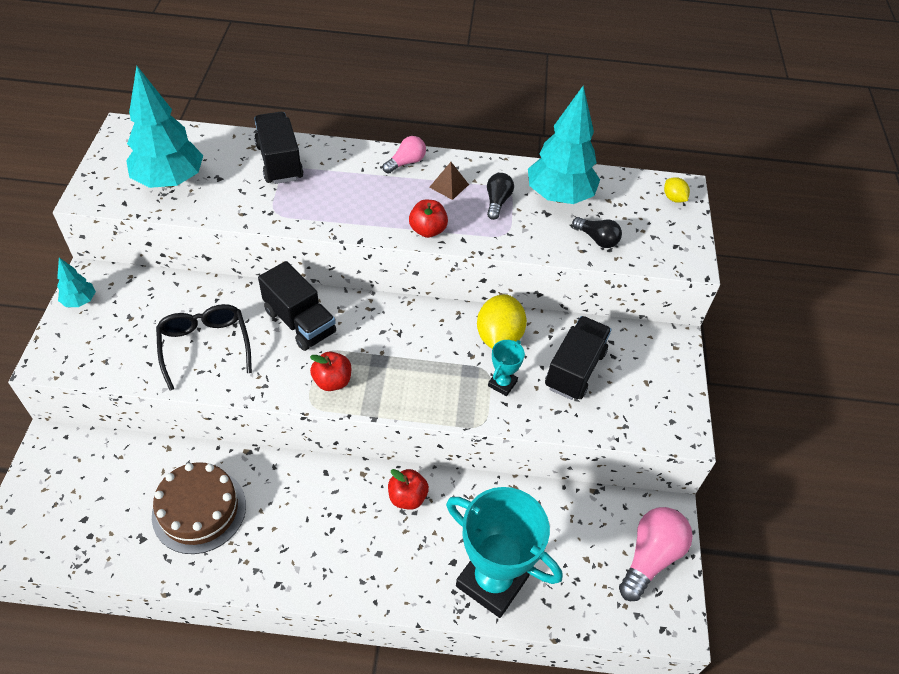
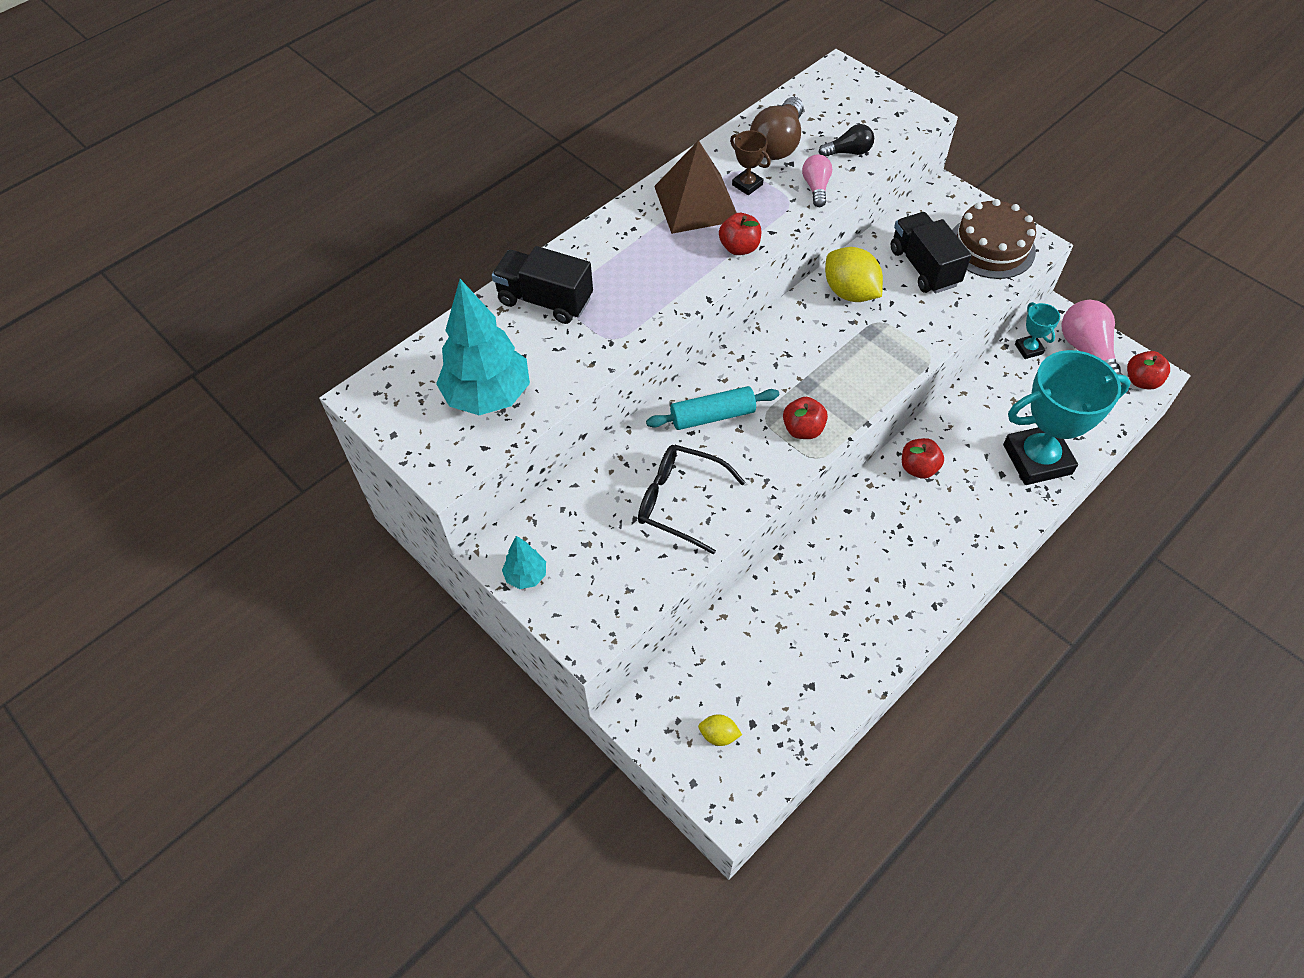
camera: 45 degrees left, 5 degrees up
(199, 510) = (814, 625): brown cake -> brown cake (991, 247)
(300, 322) = (712, 416): black truck -> turquoise rolling pin
(406, 162) = (637, 214): pink light bulb -> pink light bulb (816, 188)
(449, 186) = (696, 203): brown pyramid -> brown pyramid, size x2.18
(497, 202) = (747, 185): black light bulb -> brown trophy
(502, 383) = (900, 319): turquoise trophy -> turquoise trophy (1028, 349)
(559, 196) = (778, 144): turquoise tree -> brown light bulb
(660, 621) = (1141, 381): none -> red apple
(673, 198) = (845, 81): yellow lemon -> yellow lemon (718, 735)

